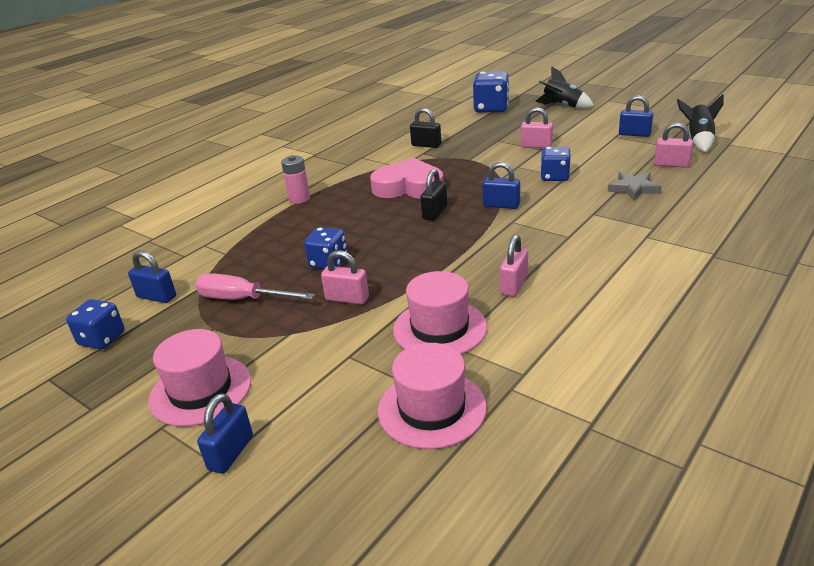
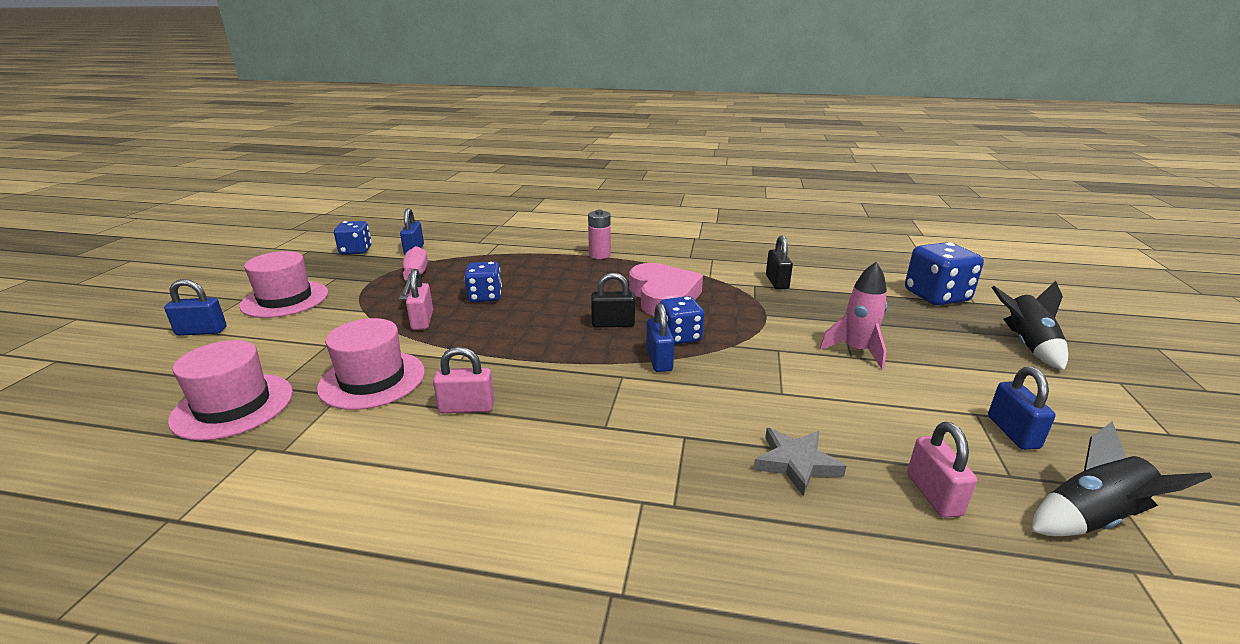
camera: 60 degrees right, 5 degrees down
(536, 146) = (856, 351): pink padlock -> pink rocket
(555, 177) = (772, 383): blue dice -> blue dice (680, 336)

